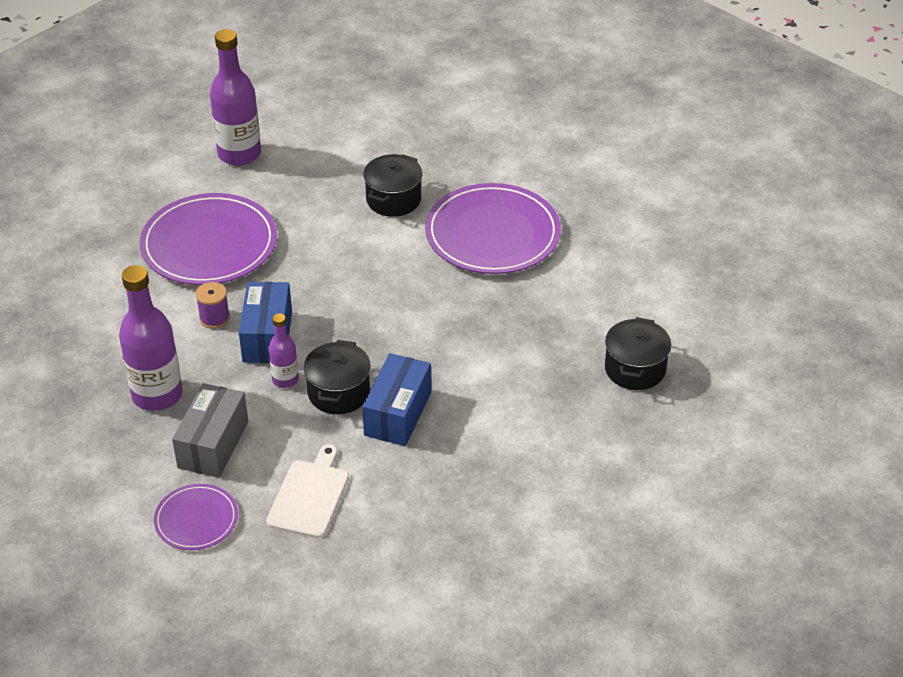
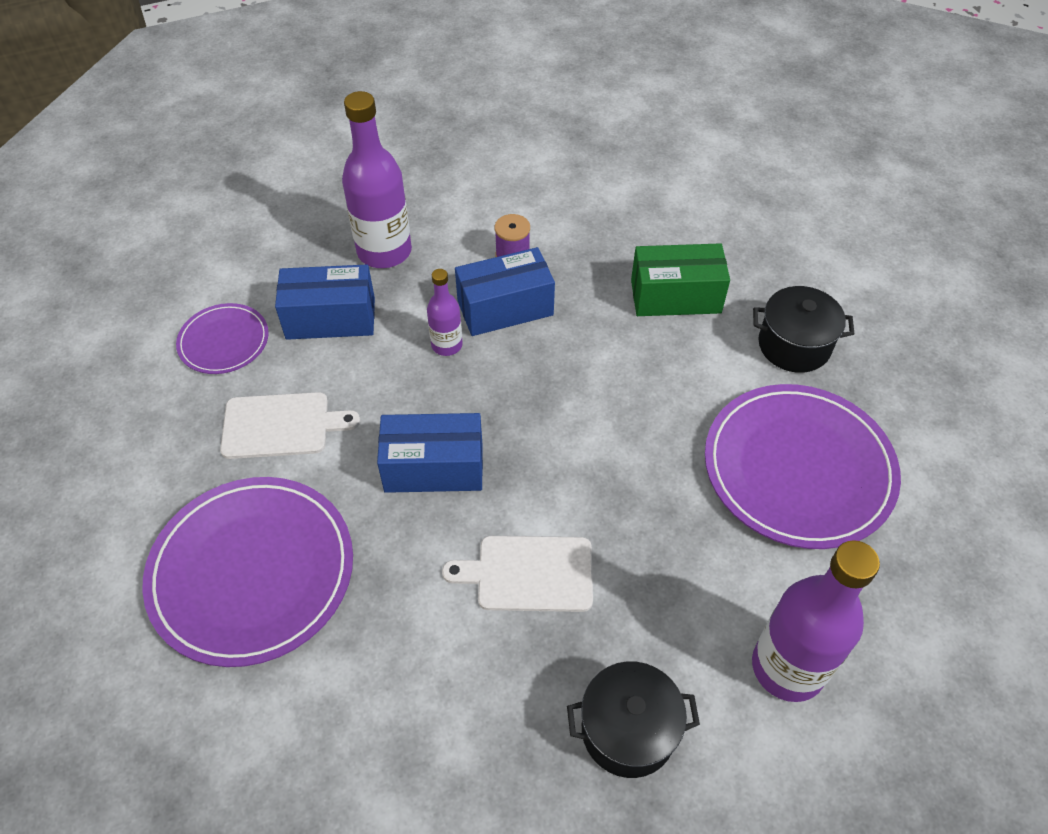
camera: 70 degrees right, 10 degrees up
(209, 244) = (620, 213): purple plate -> purple plate (252, 572)
(213, 444) = (330, 318): grey box -> blue box
(239, 154) = (776, 187): purple bottle -> purple bottle (788, 667)
(314, 242) = (675, 296): none -> green box
(338, 392) = (446, 399): black pot -> none
(509, 385) = (529, 573): none -> white cutting board

